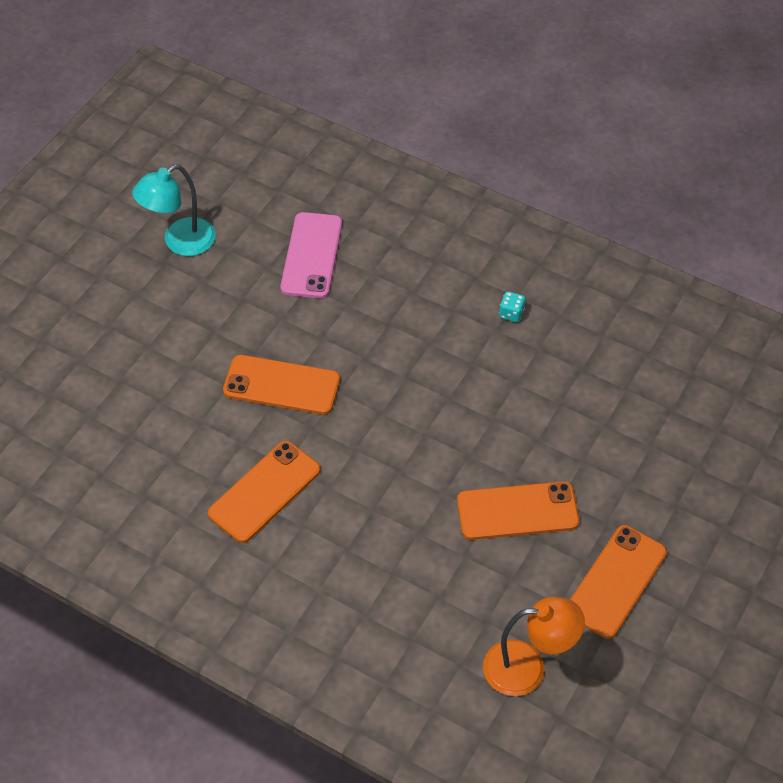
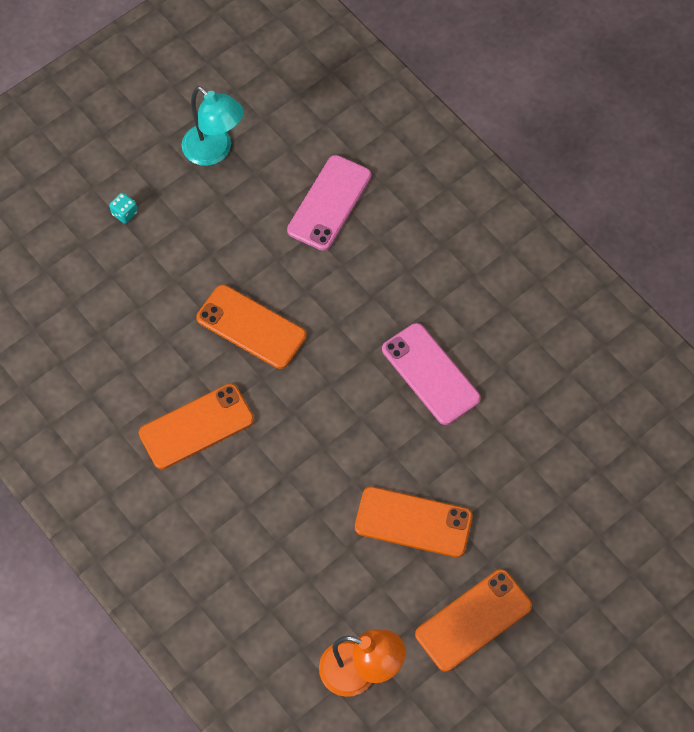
camera: 20 degrees right, 10 degrees up
(180, 242) = (214, 151): turquoise lamp -> turquoise lamp turned 120 degrees counterclockwise
(474, 374) = (430, 374): none -> pink phone
(511, 313) = (491, 323): turquoise dice -> turquoise dice (124, 213)

